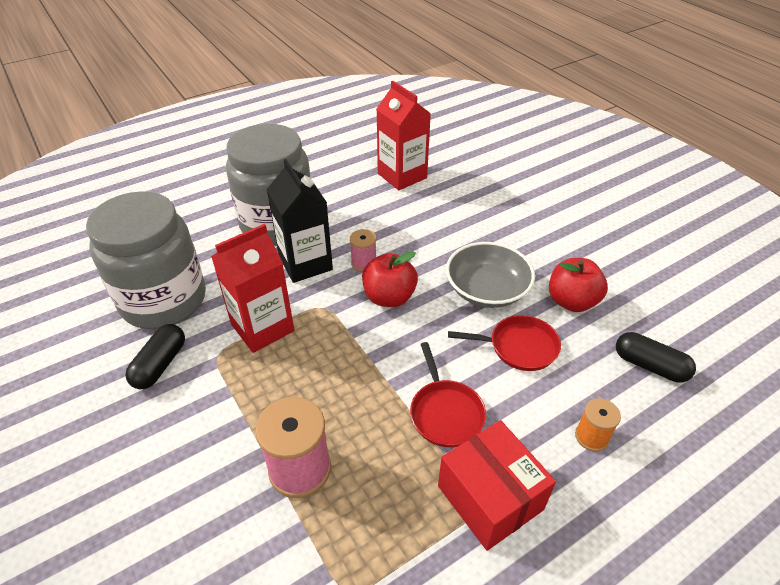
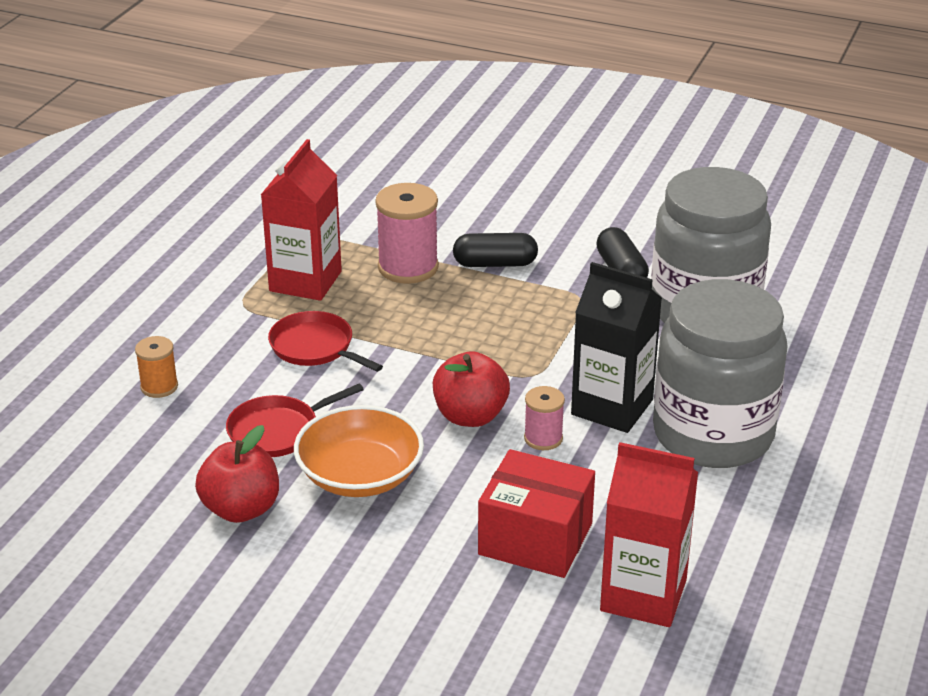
camera: 145 degrees right, 10 degrees down
(262, 328) = (570, 332): red carton -> red carton (305, 281)
(487, 290) = (360, 475): grey bowl -> orange bowl
(490, 497) = (233, 313): red box -> red box (535, 539)
(650, 366) = (114, 475): black capsule -> black capsule (495, 264)

